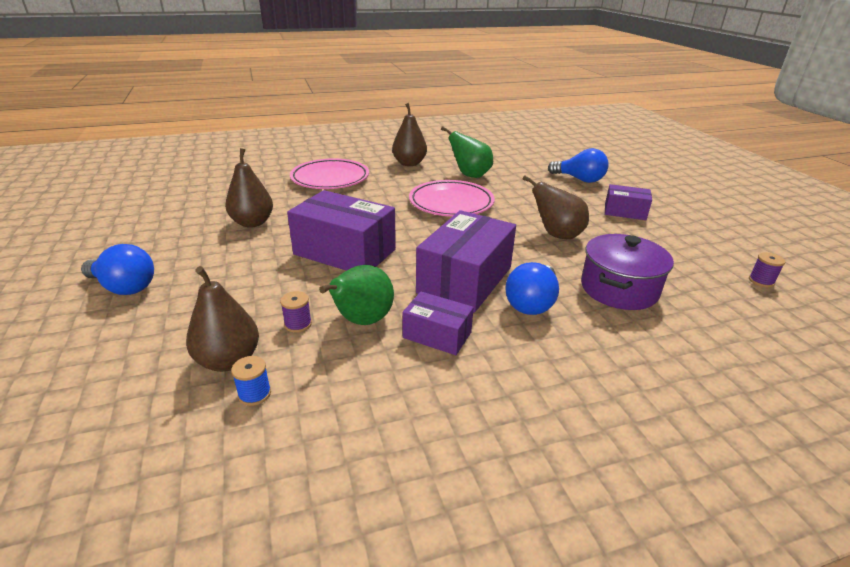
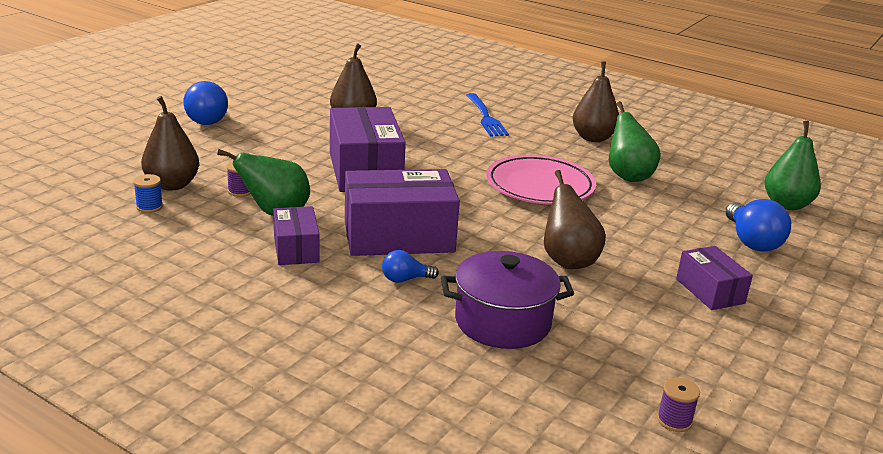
camera: 50 degrees right, 5 degrees down
(330, 179) = (485, 117): pink plate -> blue fork
(532, 303) = (405, 279): blue light bulb -> blue light bulb, size x0.56
(548, 156) = (786, 205): none -> green pear

